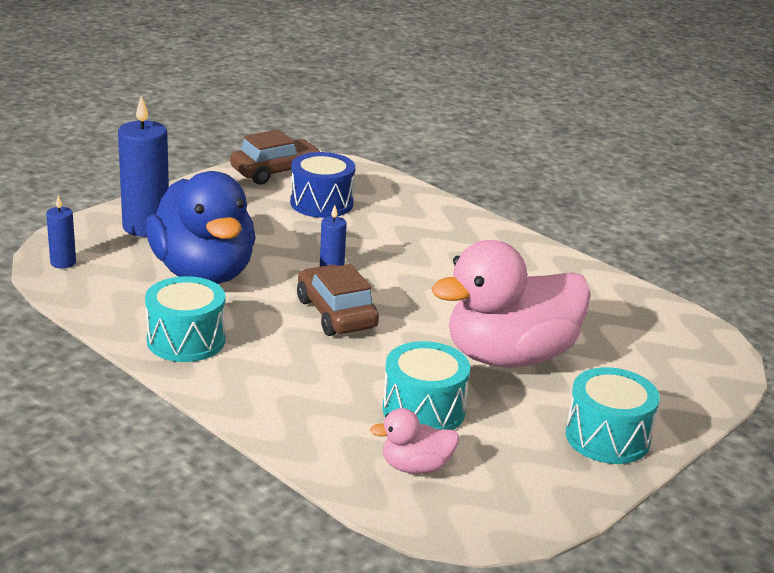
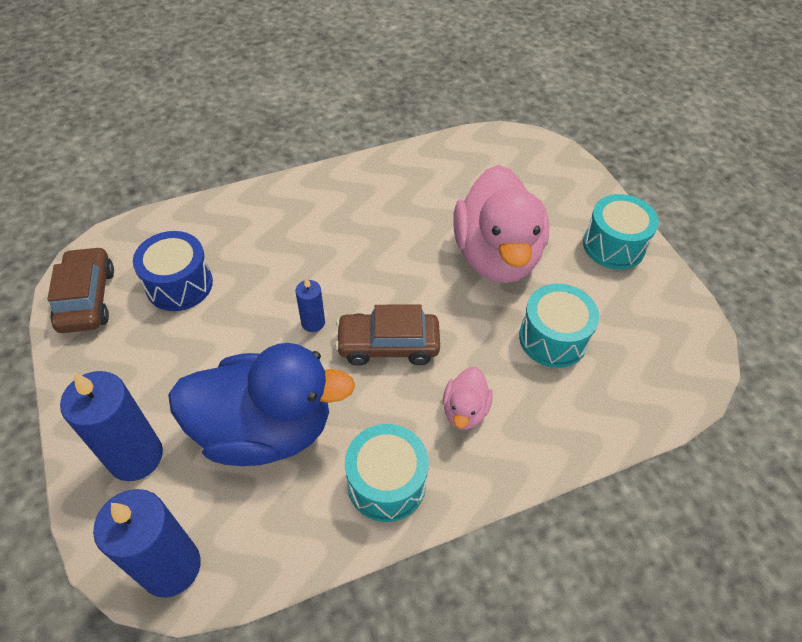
camera: 65 degrees left, 25 degrees up
(63, 262) = (171, 567): blue candle -> blue candle, size x1.97
(415, 467) = (625, 372): pink duck -> pink duck (465, 410)

